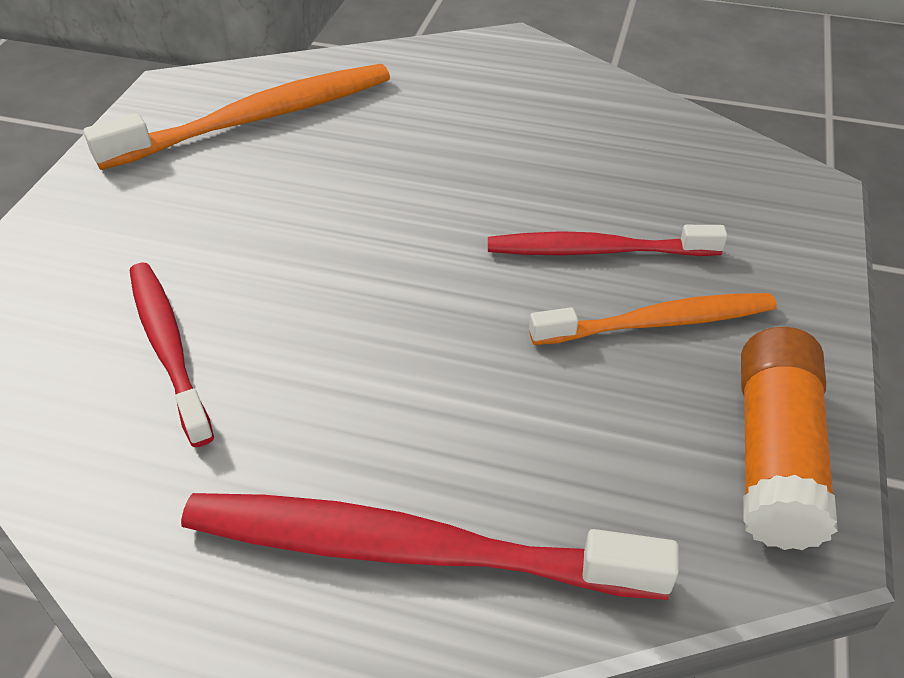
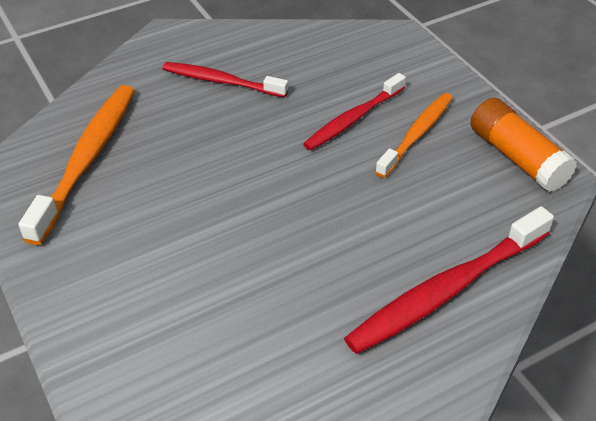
camera: 45 degrees left, 0 degrees up
(168, 347) = (227, 298): red toothbrush -> red toothbrush (221, 81)

